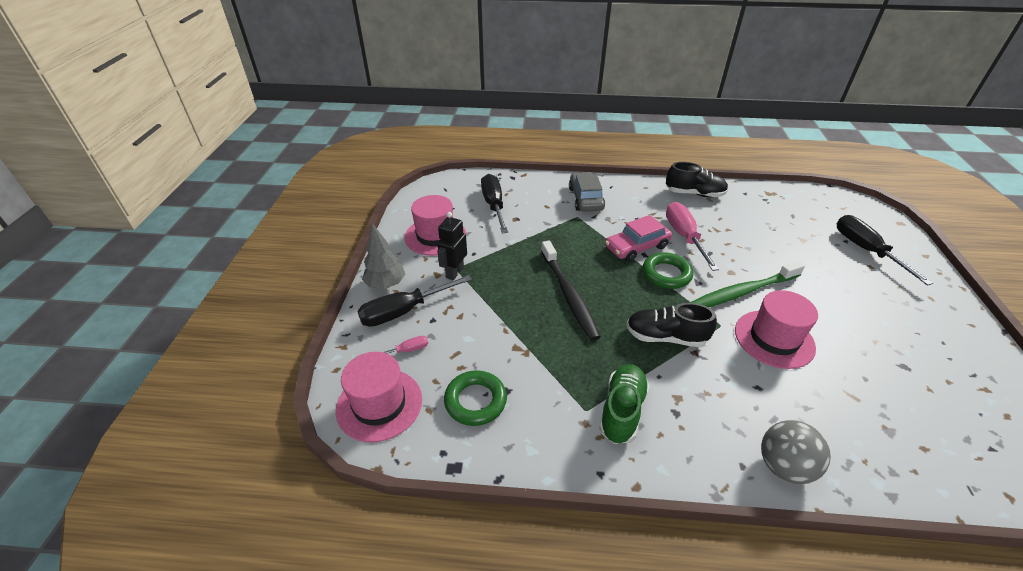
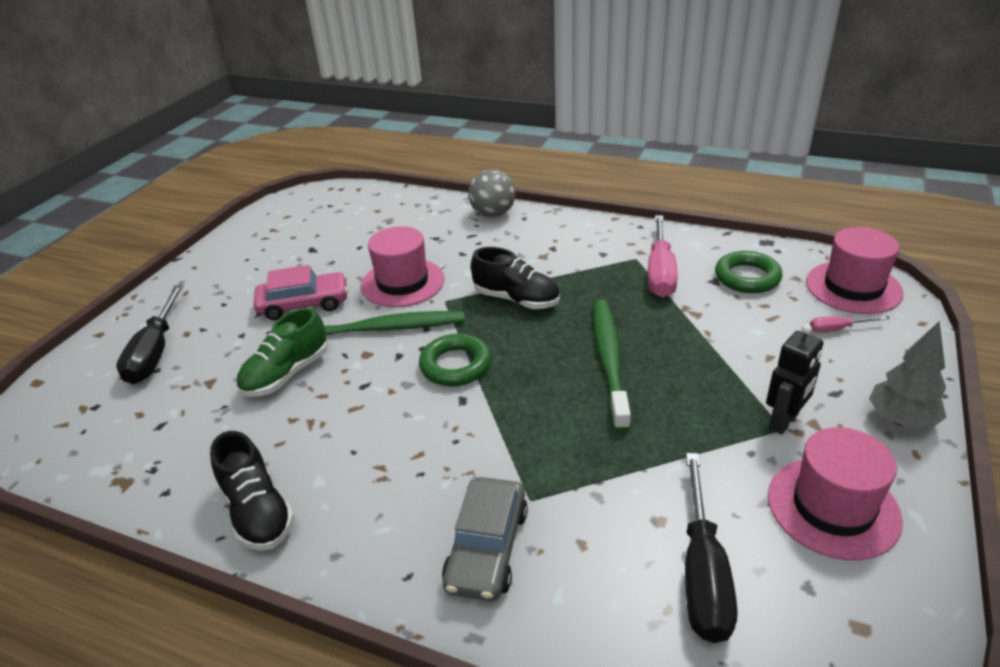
camera: 160 degrees left, 5 degrees down
(404, 311) = (855, 375): black screwdriver -> none
(569, 295) = (609, 360): black toothbrush -> green toothbrush
(622, 410) = (601, 255): green shoe -> green shoe (286, 374)
(637, 247) = (465, 414): pink car -> pink car (304, 304)
(684, 236) = (374, 419): pink screwdriver -> pink screwdriver (660, 273)
(694, 194) = (258, 512): black shoe -> black shoe turned 150 degrees counterclockwise

